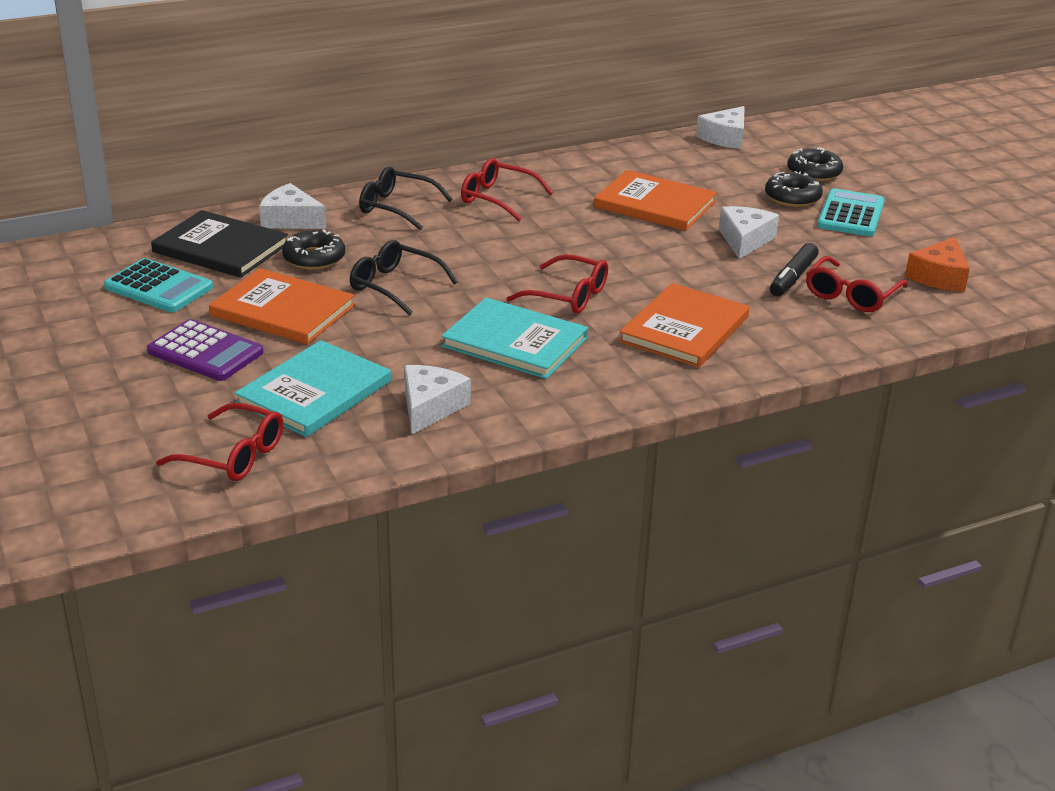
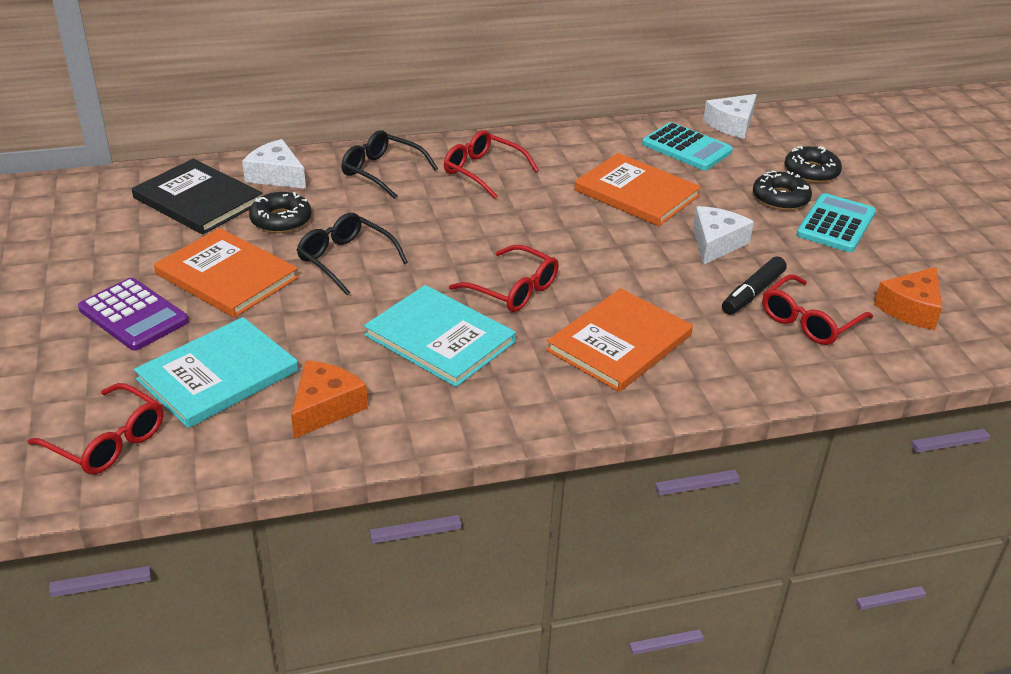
camera: 10 degrees right, 5 degrees up
(158, 287) = (122, 237): turquoise calculator -> turquoise calculator (686, 148)
(430, 407) = (325, 407): white cheese -> orange cheese

